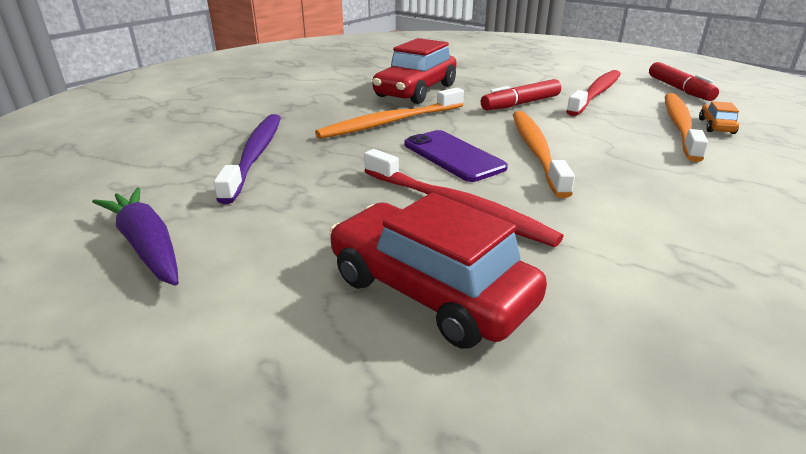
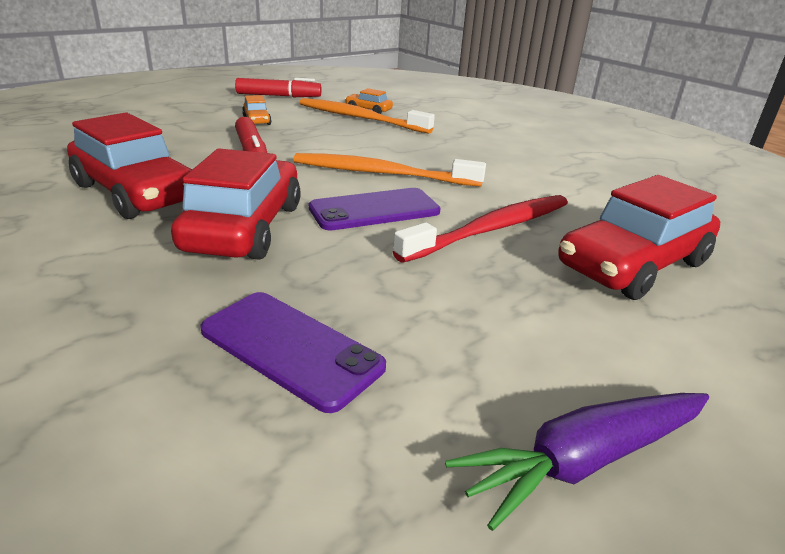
camera: 80 degrees left, 0 degrees up
(255, 155) = (291, 348): purple toothbrush -> purple phone
(390, 122) = (244, 227): orange toothbrush -> red car
(596, 93) = (257, 120): red toothbrush -> orange car

